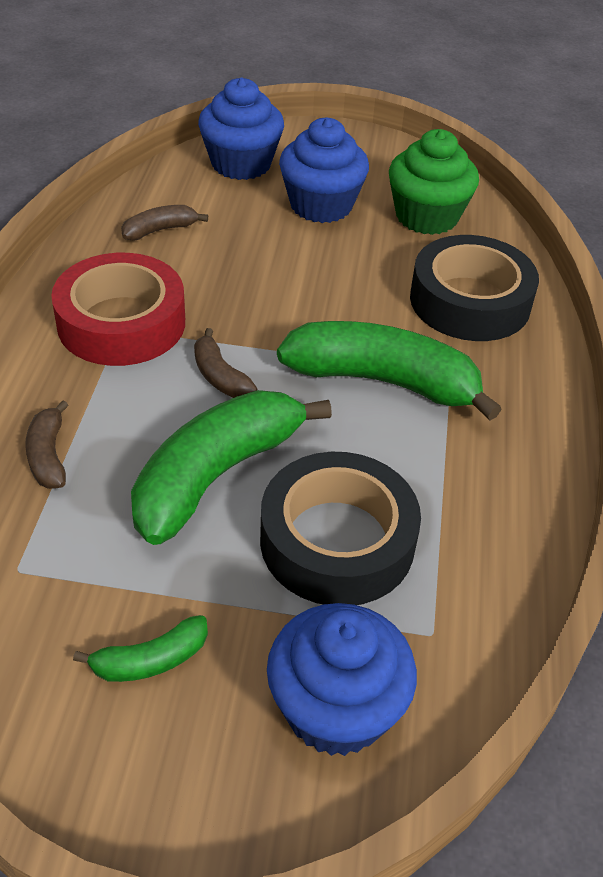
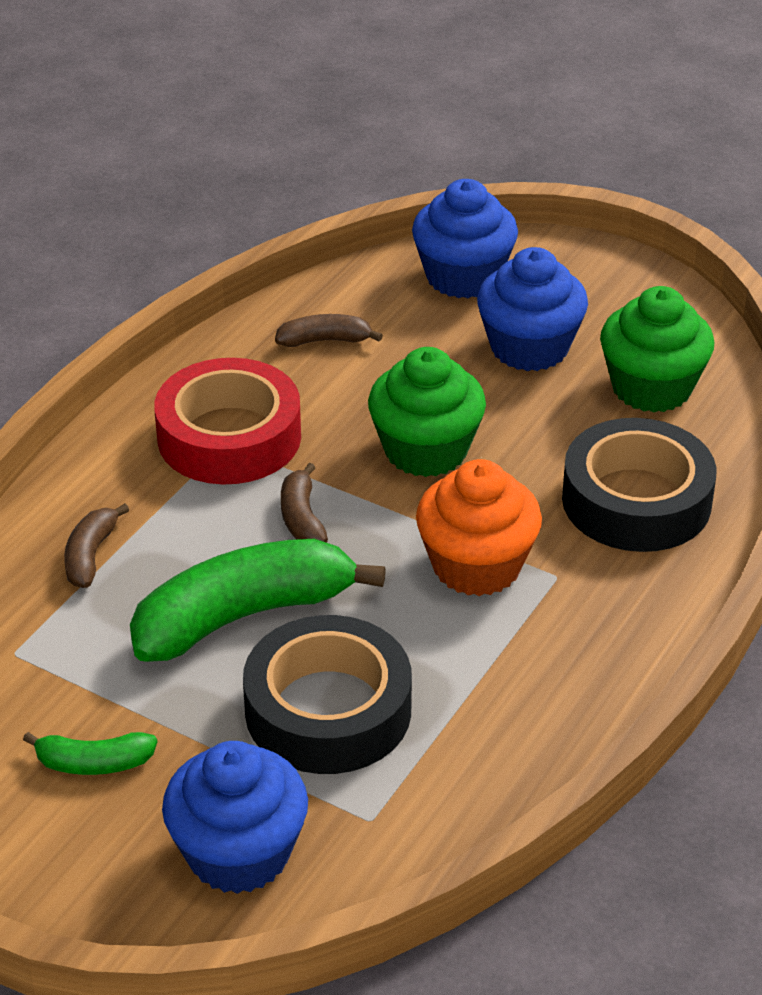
camera: 25 degrees right, 5 degrees down
(289, 298) = (426, 450): none -> green cupcake
(384, 381) = (476, 566): green banana -> orange cupcake

